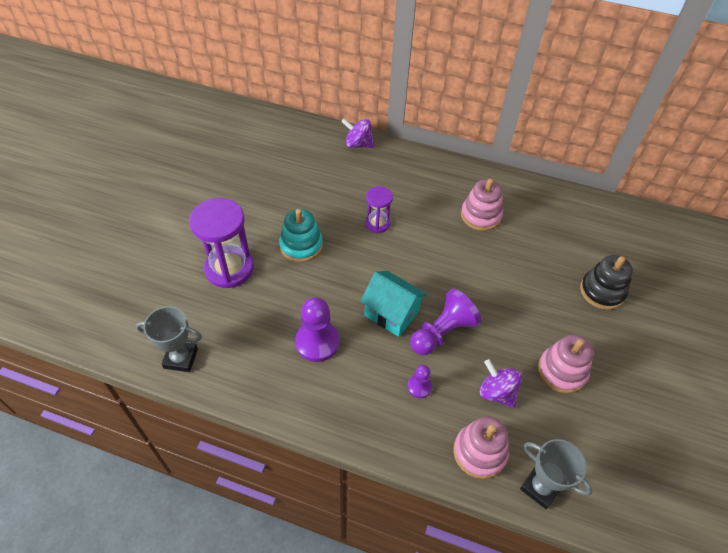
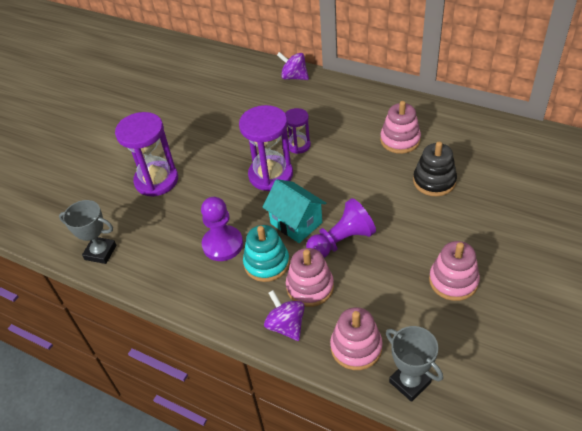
camera: 15 degrees right, 5 degrees down
(301, 246) = (224, 163): turquoise stacking toy -> turquoise stacking toy (266, 263)
(354, 258) = (270, 175): none -> purple hourglass
(419, 387) = (310, 287): purple pawn -> pink stacking toy
(497, 392) = (384, 296): purple spinning top -> purple spinning top (286, 325)
(602, 291) = (510, 211): black stacking toy -> black stacking toy (434, 181)

